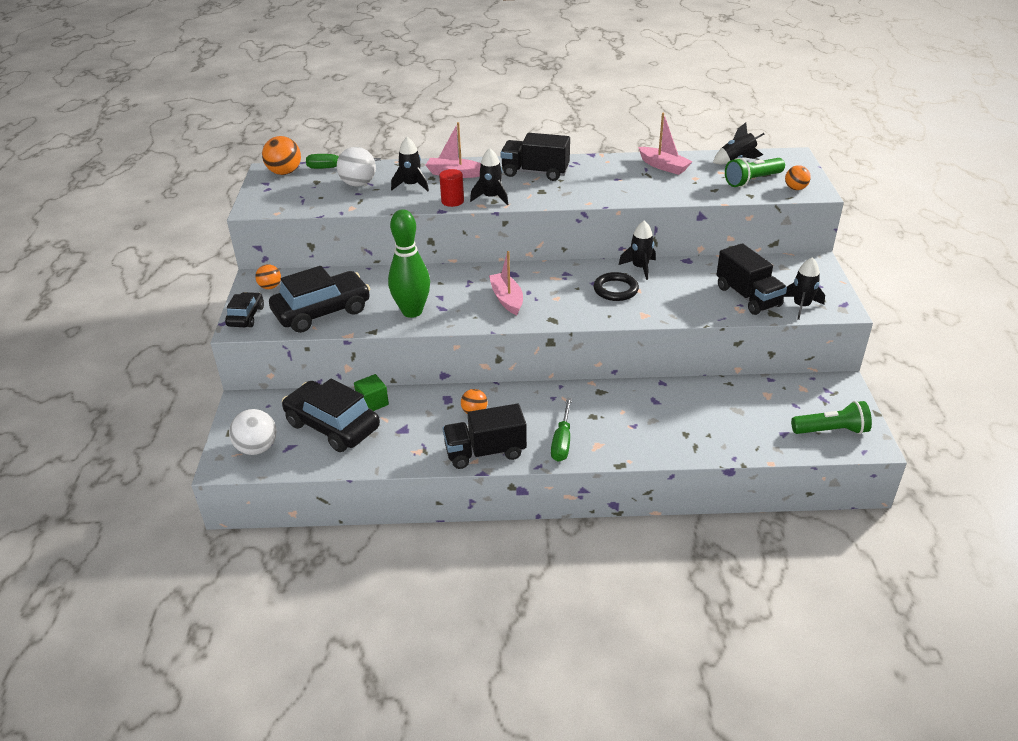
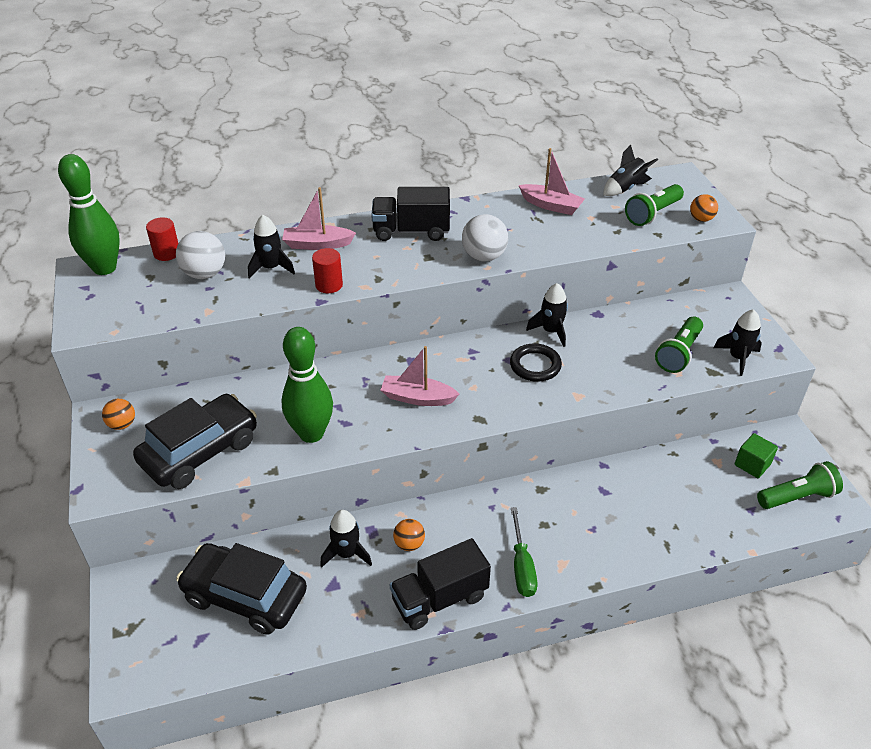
camera: 15 degrees left, 5 degrees up
(246, 316) = (104, 474): black car -> none
(257, 448) = (159, 649): white ball -> white ball (484, 257)
(284, 172) = (104, 268): orange ball -> green bowling pin
(335, 168) = (167, 253): green screwdriver -> red cylinder
(372, 403) = (284, 553): green cube -> green cube (752, 464)
(491, 197) = (373, 274): black rocket -> black rocket (346, 553)
(507, 299) = (417, 398): pink boat -> pink boat turned 45 degrees counterclockwise
(748, 297) = (678, 353): black truck -> green flashlight

